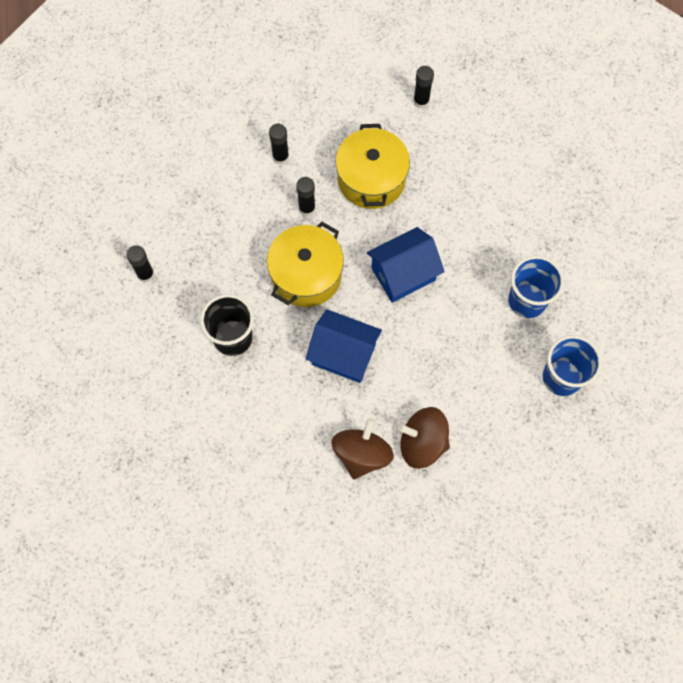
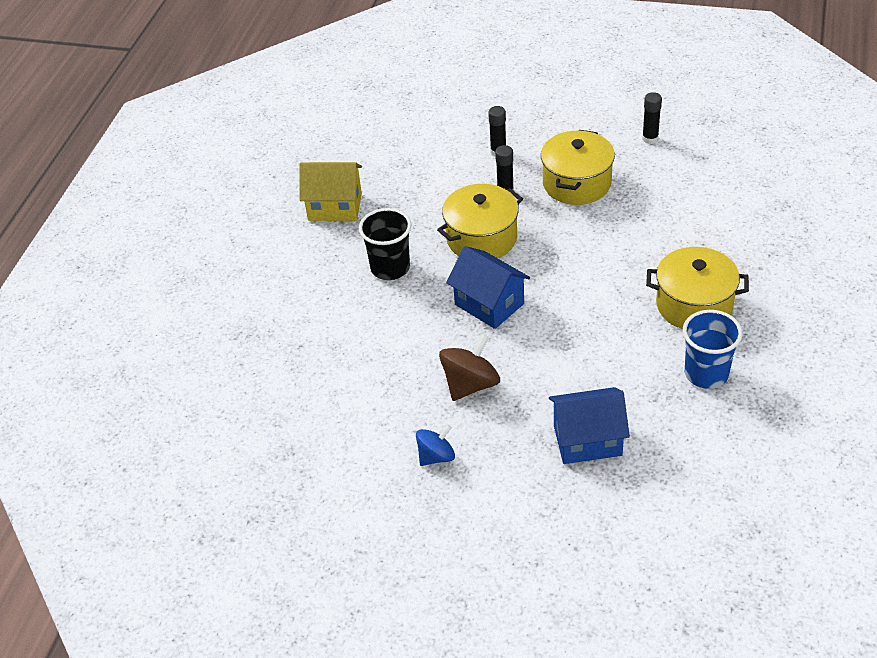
camera: 25 degrees right, 25 degrees down
(145, 274) = (335, 207): black glue stick -> yellow house
(362, 544) = (436, 456): none -> blue spinning top
(403, 274) = (576, 257): blue house -> blue house (587, 440)
(422, 443) = (536, 391): brown spinning top -> none
(527, 300) = (694, 305): blue cup -> yellow pot

